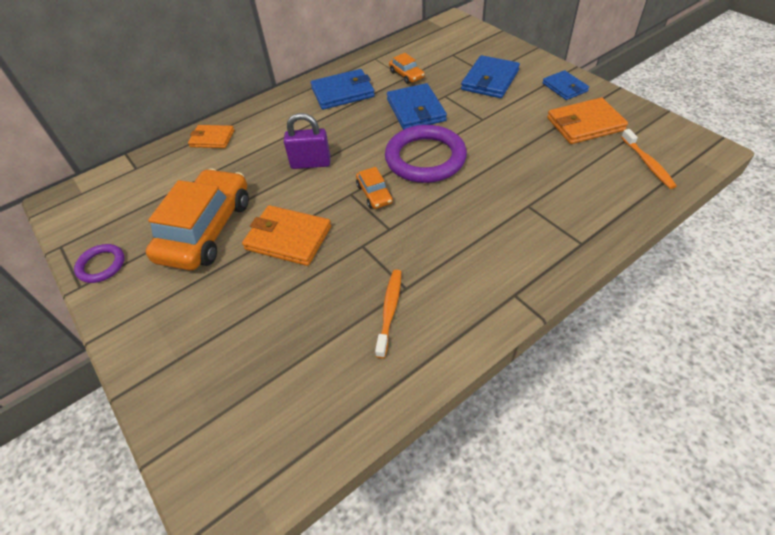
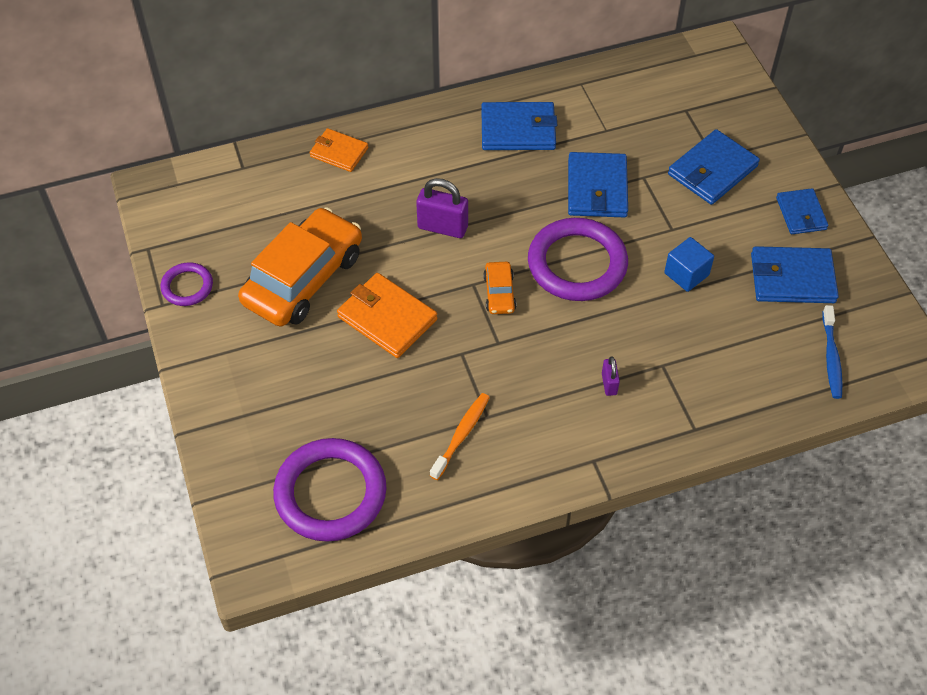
camera: 15 degrees right, 5 degrees up
(284, 406) = (330, 493): none -> purple ring
(406, 75) = (610, 127): orange car -> none
(494, 231) = (609, 384): none -> purple padlock
(509, 142) = (686, 274): none -> blue cube
(585, 124) = (792, 278): orange wallet -> blue wallet
(647, 164) = (831, 357): orange toothbrush -> blue toothbrush

